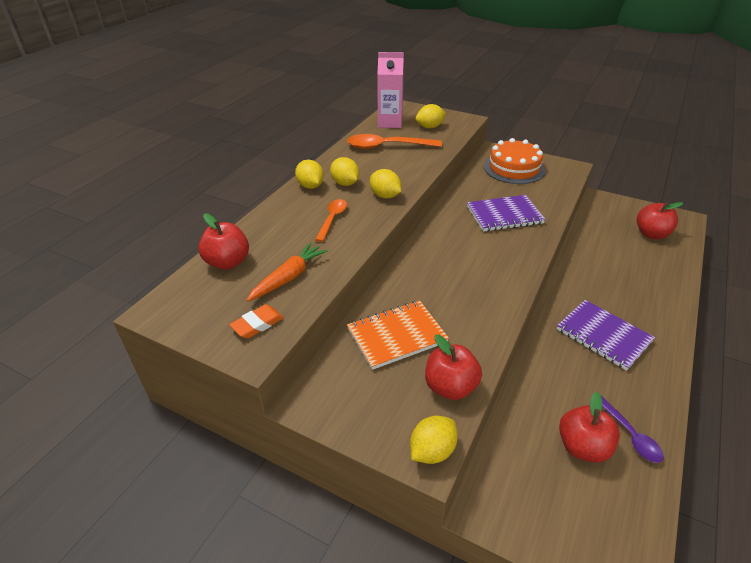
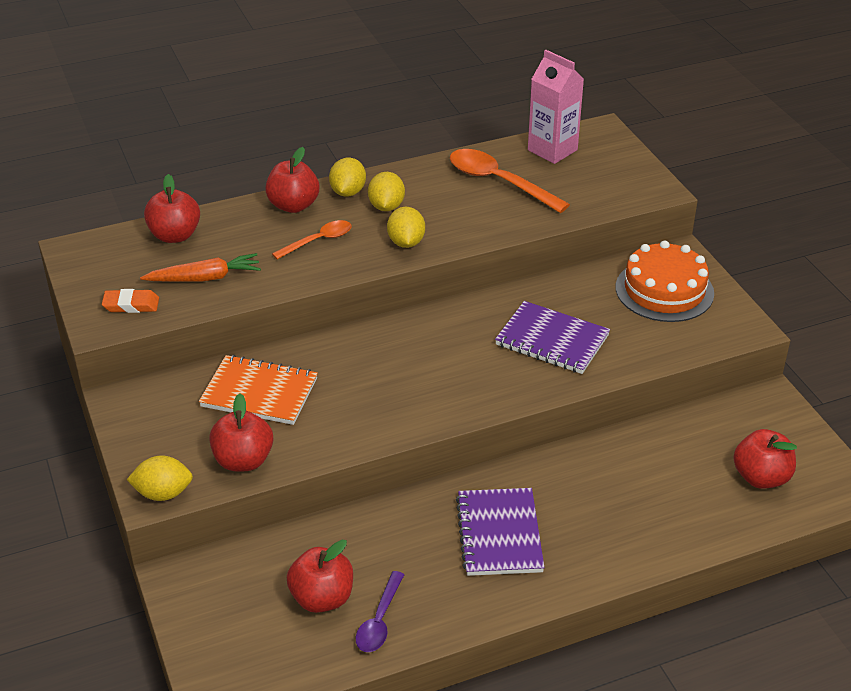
camera: 40 degrees right, 0 degrees up
(287, 207) = (293, 205): none -> red apple
(430, 127) = (592, 179): yellow lemon -> none

